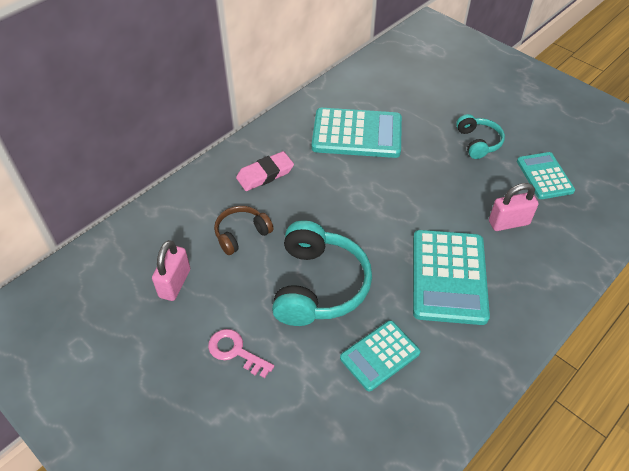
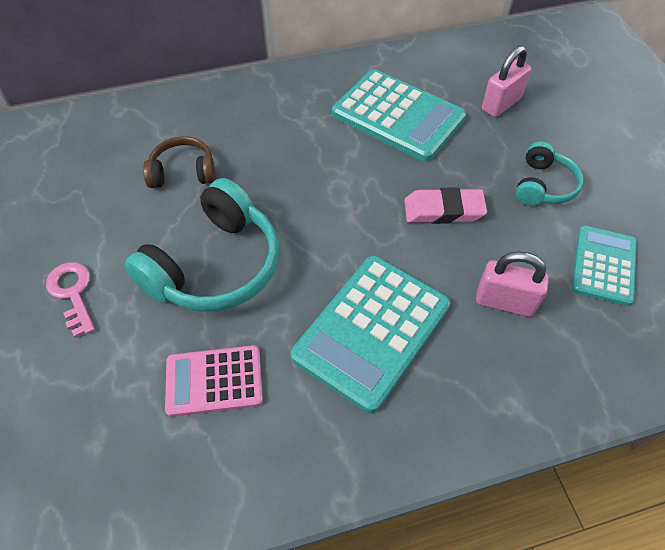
camera: 30 degrees right, 5 degrees up
(175, 283) = (77, 192): pink padlock -> pink padlock (501, 104)
(265, 174) = (260, 119): pink eraser -> pink eraser (443, 210)
(379, 355) = (214, 381): turquoise calculator -> pink calculator

